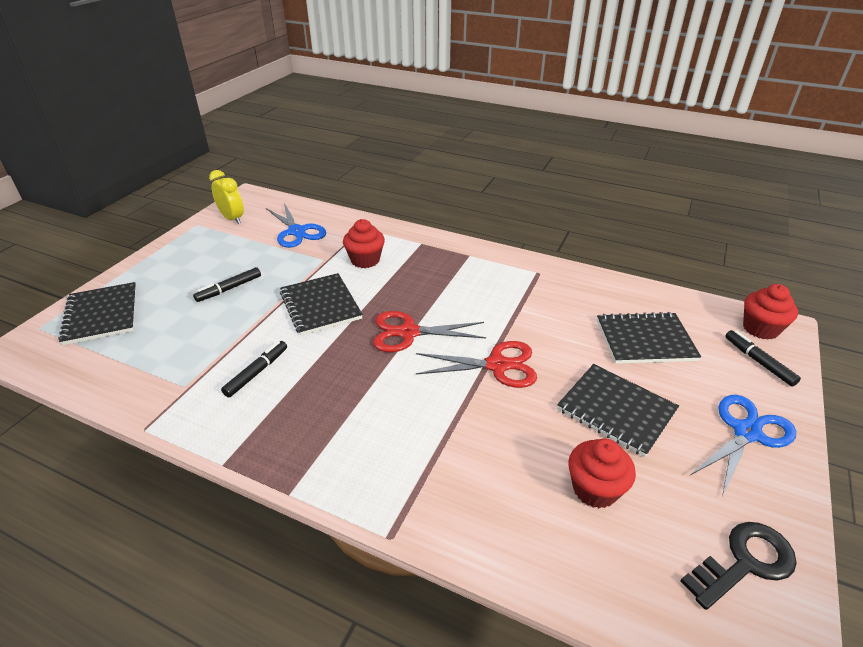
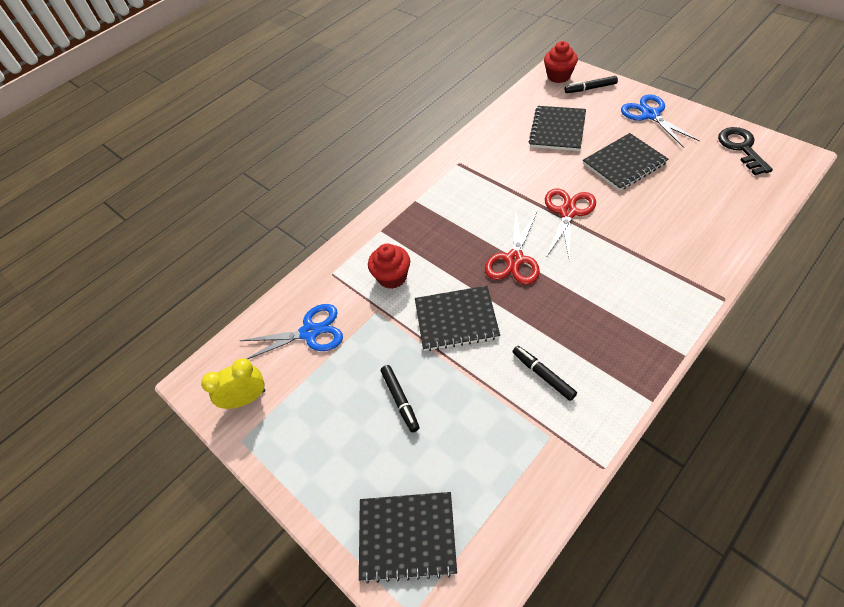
camera: 65 degrees left, 15 degrees up
(595, 489) = (689, 191): red cupcake -> none

